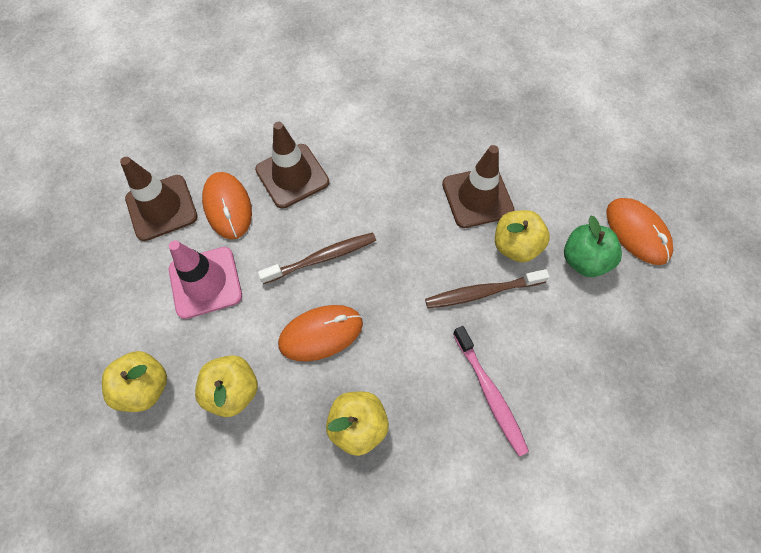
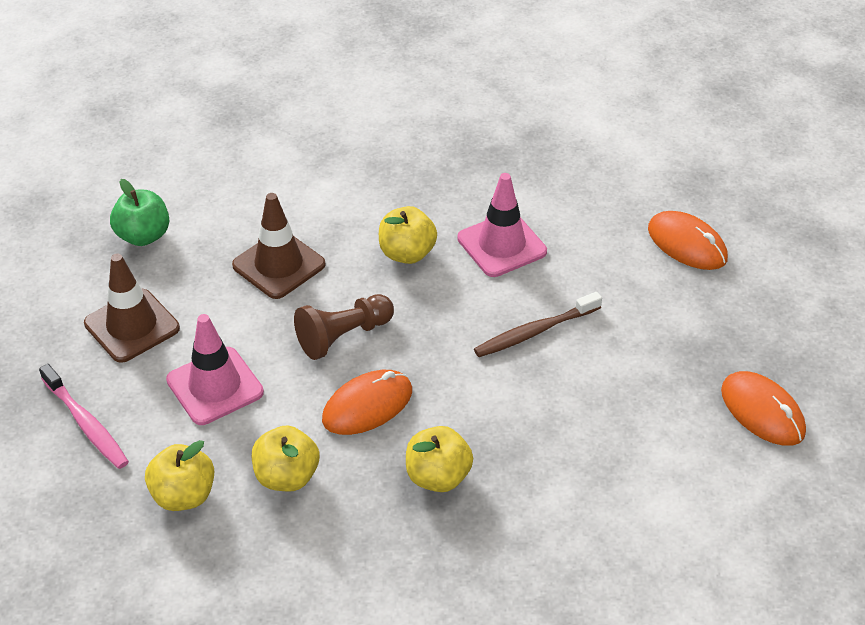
camera: 15 degrees left, 20 degrees down
(228, 207) = (212, 309): orange mouse -> orange mouse (762, 411)
(322, 258) = (343, 336): brown toothbrush -> brown pawn
(477, 197) = (502, 245): brown traffic cone -> pink traffic cone
(490, 393) = (571, 419): pink toothbrush -> pink toothbrush (86, 423)
(515, 246) = (558, 282): yellow apple -> yellow apple (407, 253)
(583, 260) = (636, 281): green apple -> green apple (143, 236)

